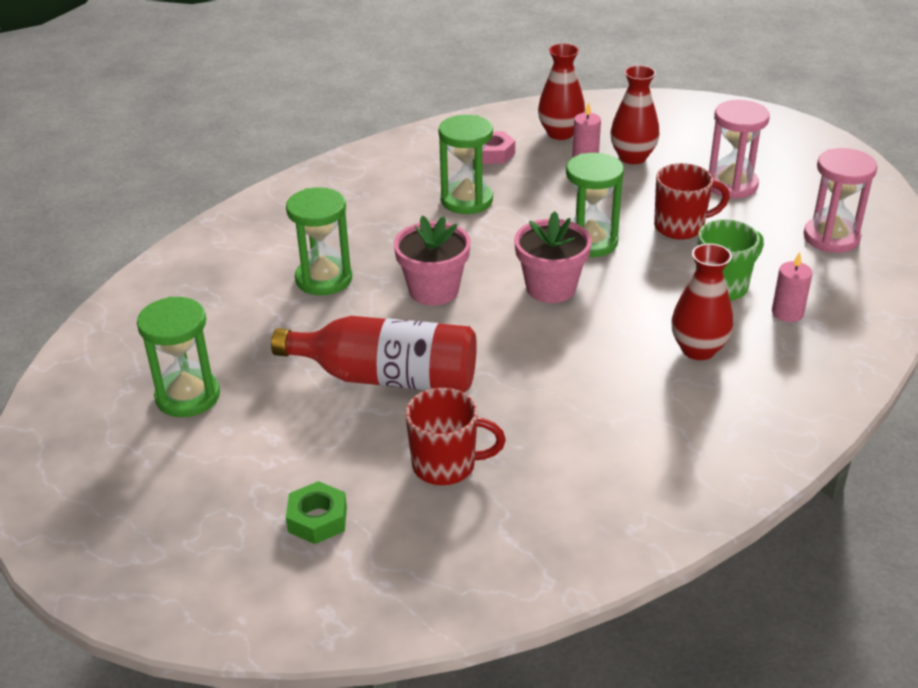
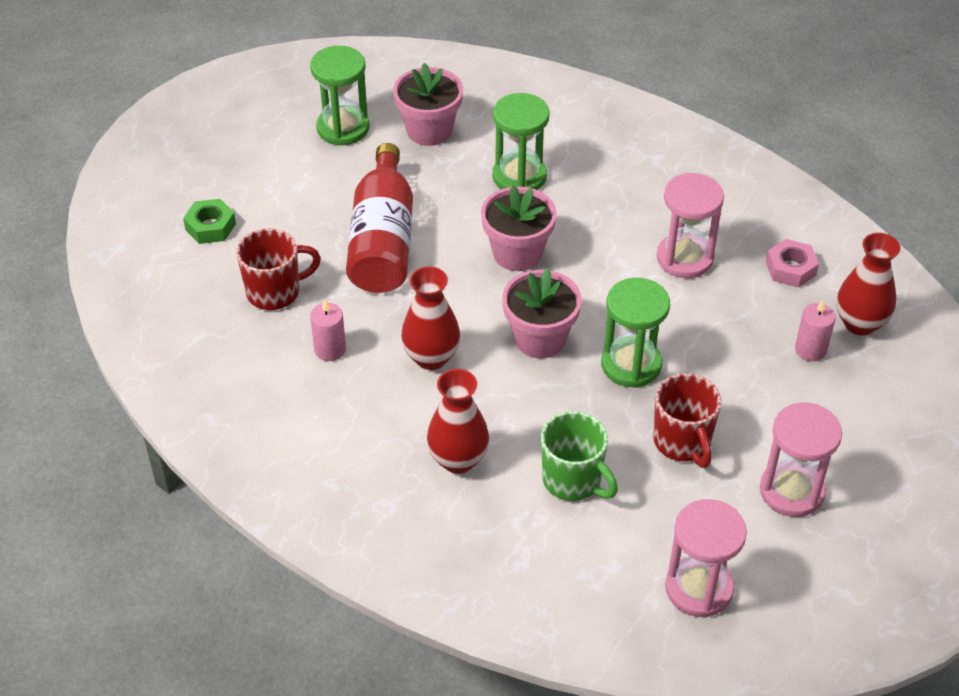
camera: 80 degrees right, 10 degrees up
(224, 332) = (429, 130): none -> pink flower pot
(446, 465) = (275, 292): red mug -> red mug turned 105 degrees counterclockwise
(466, 200) = (685, 258): green hourglass -> pink hourglass
(632, 157) = (826, 394): red vase -> red vase (431, 357)
(787, 313) = (535, 537): pink candle -> pink candle (330, 349)

